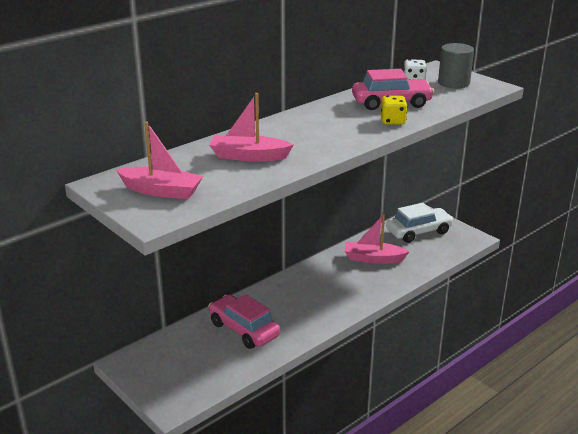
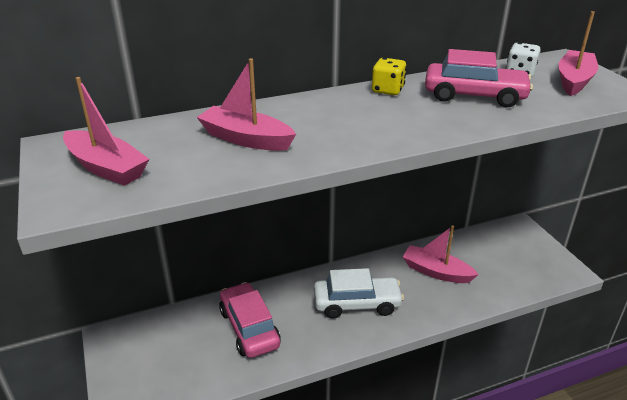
camera: 20 degrees right, 5 degrees up
(392, 121) = (460, 121): yellow dice -> yellow dice (387, 90)
(418, 232) = (505, 248): white car -> white car (357, 304)
(453, 83) = (574, 80): grey cylinder -> pink boat

